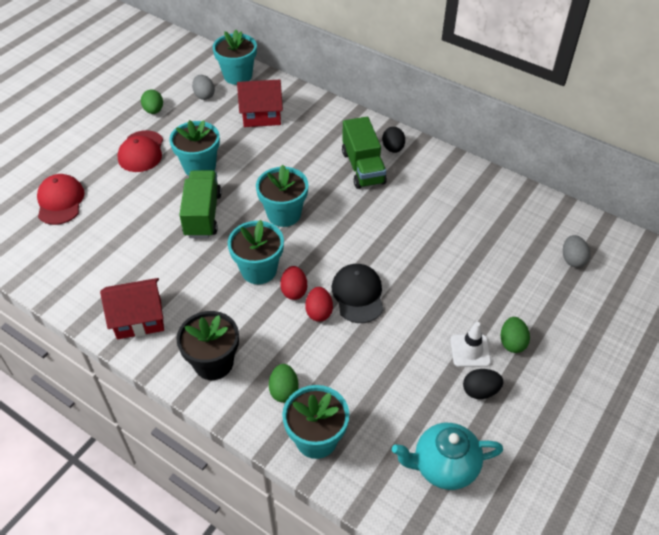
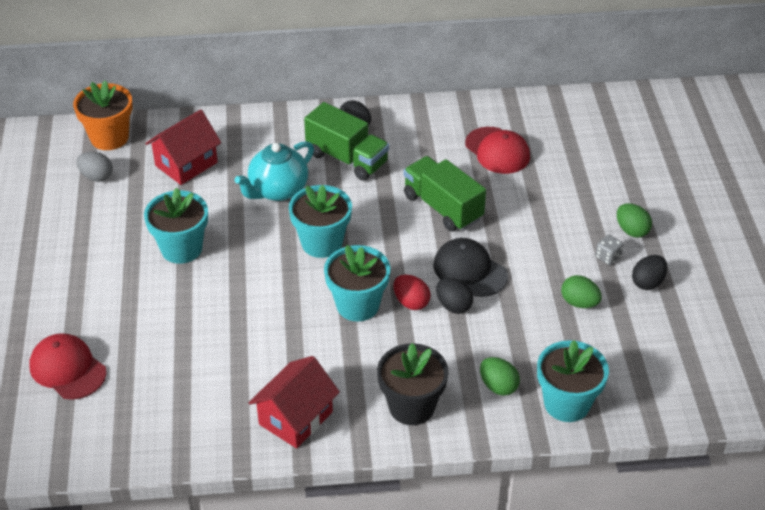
camera: 40 degrees left, 5 degrees down
(141, 151) = (97, 270): red cap -> red cap (497, 151)
(154, 111) = (57, 222): green egg -> green egg (579, 303)
(203, 215) = (242, 290): green truck -> green truck (443, 207)
(238, 76) = (109, 137): turquoise flower pot -> orange flower pot
(319, 312) = (453, 306): red egg -> black egg
(444, 466) = (681, 355): turquoise teapot -> turquoise teapot (277, 190)
(470, 351) = (607, 257): white traffic cone -> grey dice
(572, 259) = (607, 137): grey egg -> none

